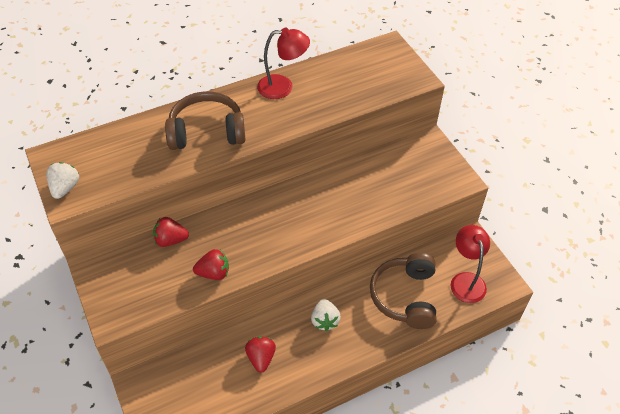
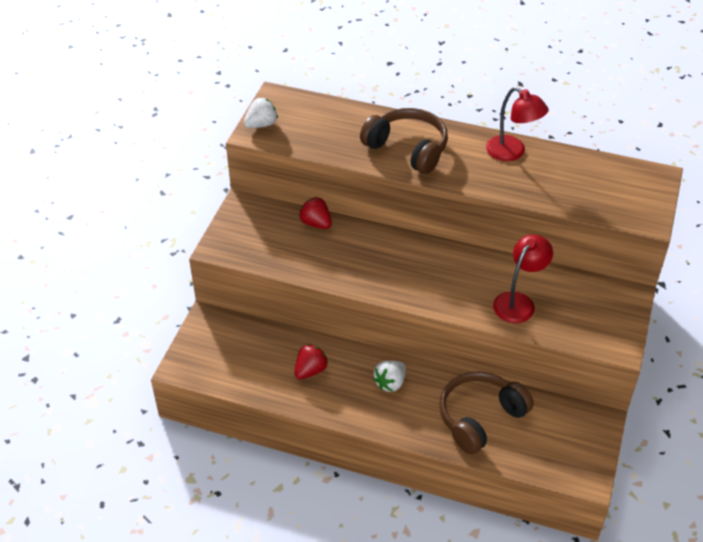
camera: 45 degrees right, 5 degrees down
(213, 273) = (321, 268): red strawberry -> none
(466, 280) = (552, 447): red lamp -> red lamp (518, 302)

